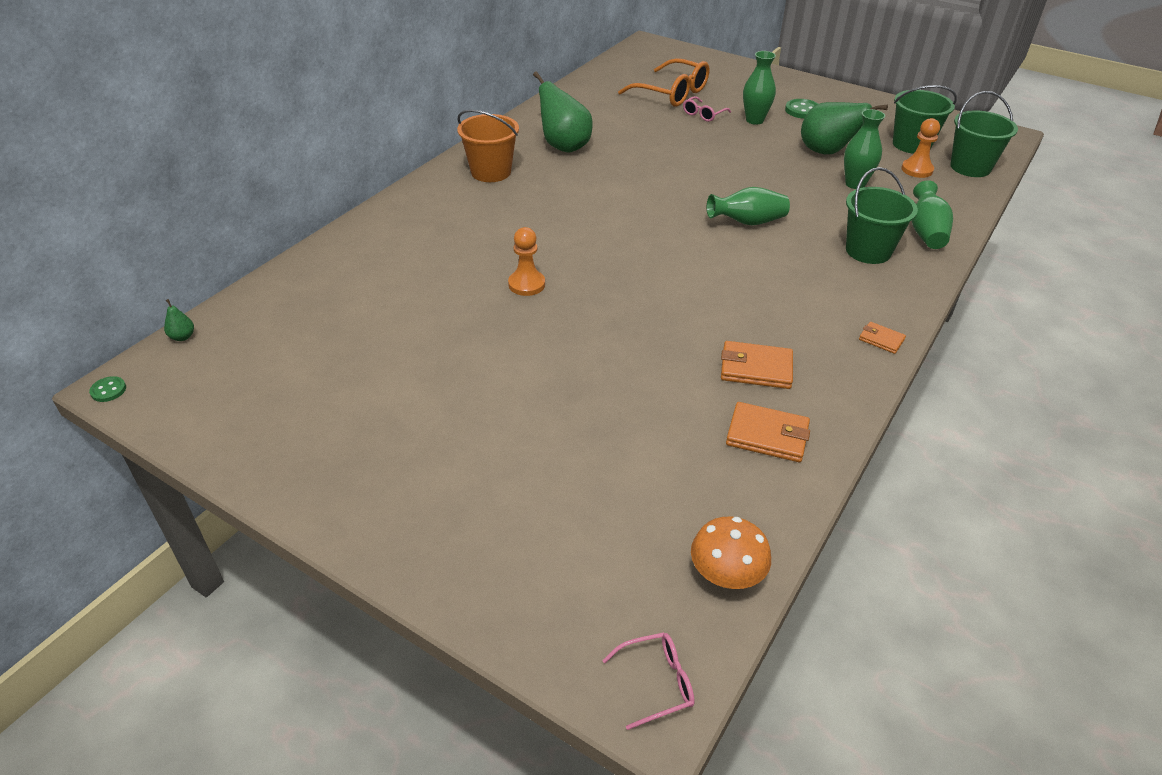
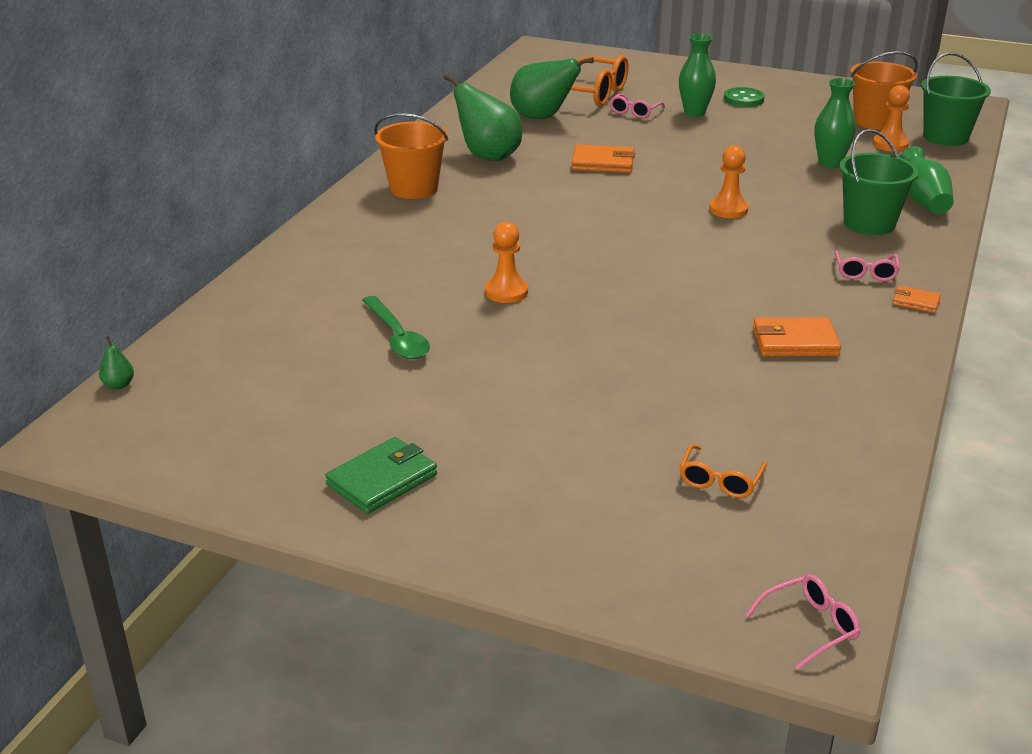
camera: 10 degrees left, 10 degrees down
(108, 390) = (53, 446): green button -> none
(350, 463) = (382, 480): none -> green wallet
(419, 319) = (397, 337): none -> green spoon
(635, 508) = (720, 481): none -> orange glasses
(726, 574) = (841, 525): orange mushroom -> none
(747, 222) = (728, 209): green vase -> orange pawn
(767, 435) = (832, 400): orange wallet -> orange wallet (603, 163)
(827, 152) = (787, 136): green pear -> green pear (542, 118)
(846, 302) = (865, 272): none -> pink glasses
(911, 144) = (875, 121): green bucket -> orange bucket

